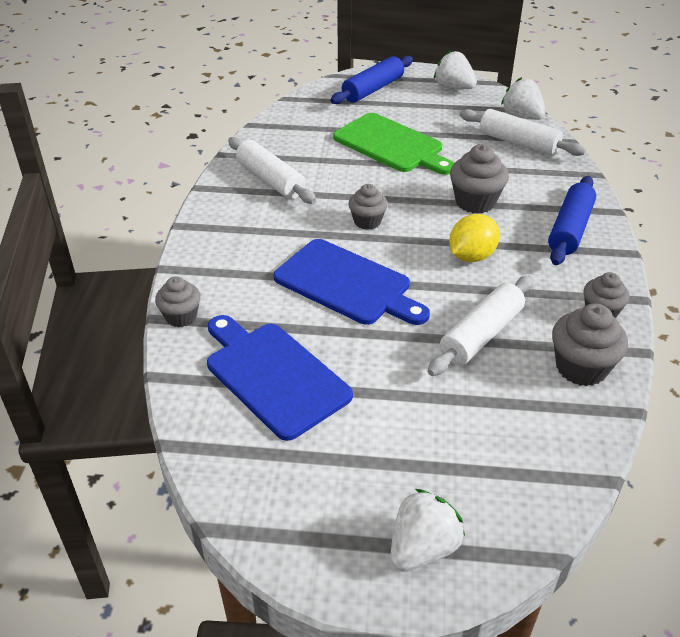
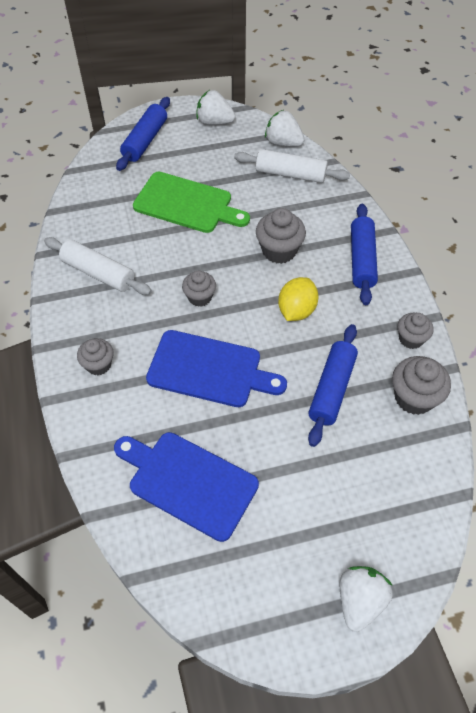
camera: 20 degrees left, 15 degrees up
(181, 317) = (86, 447): grey cupcake -> grey cupcake (98, 365)
(481, 334) = (332, 389): white rolling pin -> blue rolling pin

